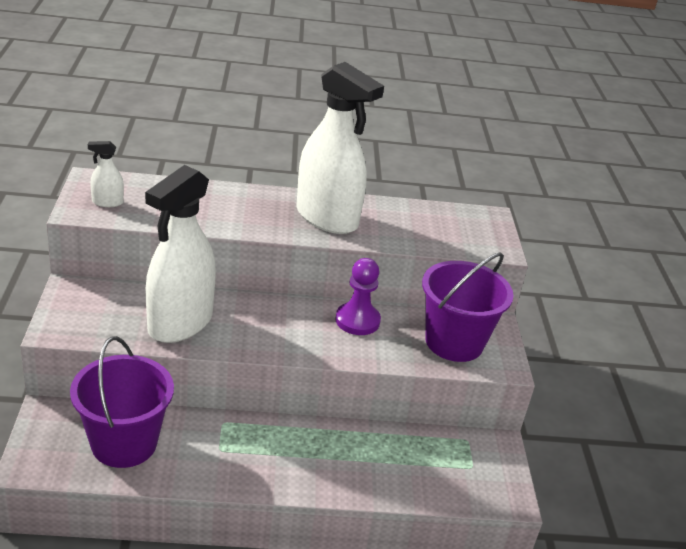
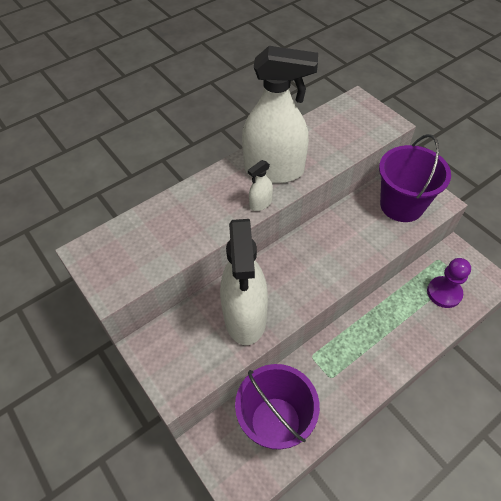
camera: 30 degrees left, 20 degrees up
(107, 202) = (121, 265): white spray bottle -> white spray bottle (260, 203)
(357, 320) = (338, 230): purple pawn -> purple pawn (444, 293)

